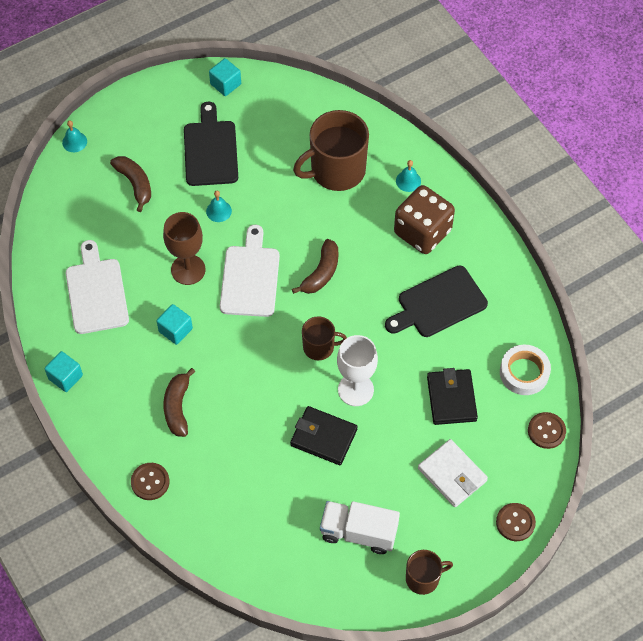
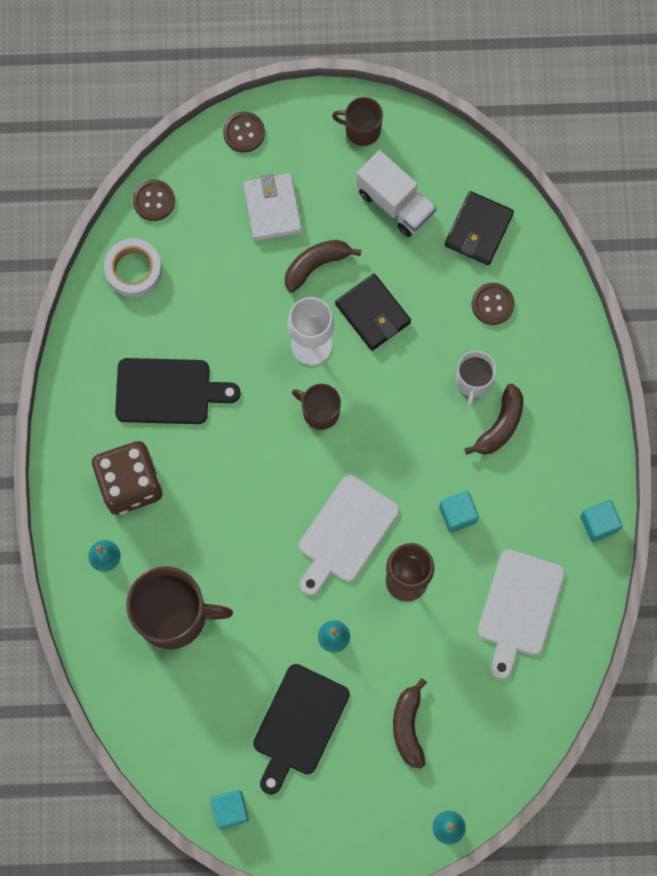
camera: 150 degrees left, 15 degrees up
(150, 482) = (567, 361): brown button -> brown button (492, 304)
(216, 428) = (473, 381): none -> white mug
(321, 273) = (267, 495): brown banana -> brown banana (316, 265)
(451, 398) = (223, 283): black wallet -> black wallet (478, 230)

